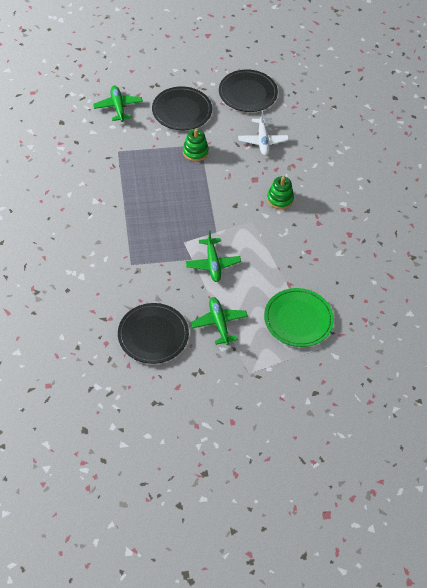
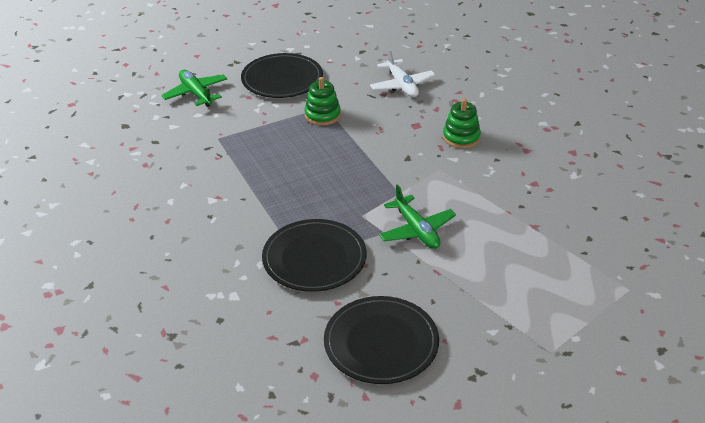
camera: 15 degrees left, 15 degrees down
(219, 323) = (469, 300): green plane -> none
(248, 93) = (355, 45): black plate -> black plate (314, 258)
(298, 319) = (574, 264): green plate -> none

